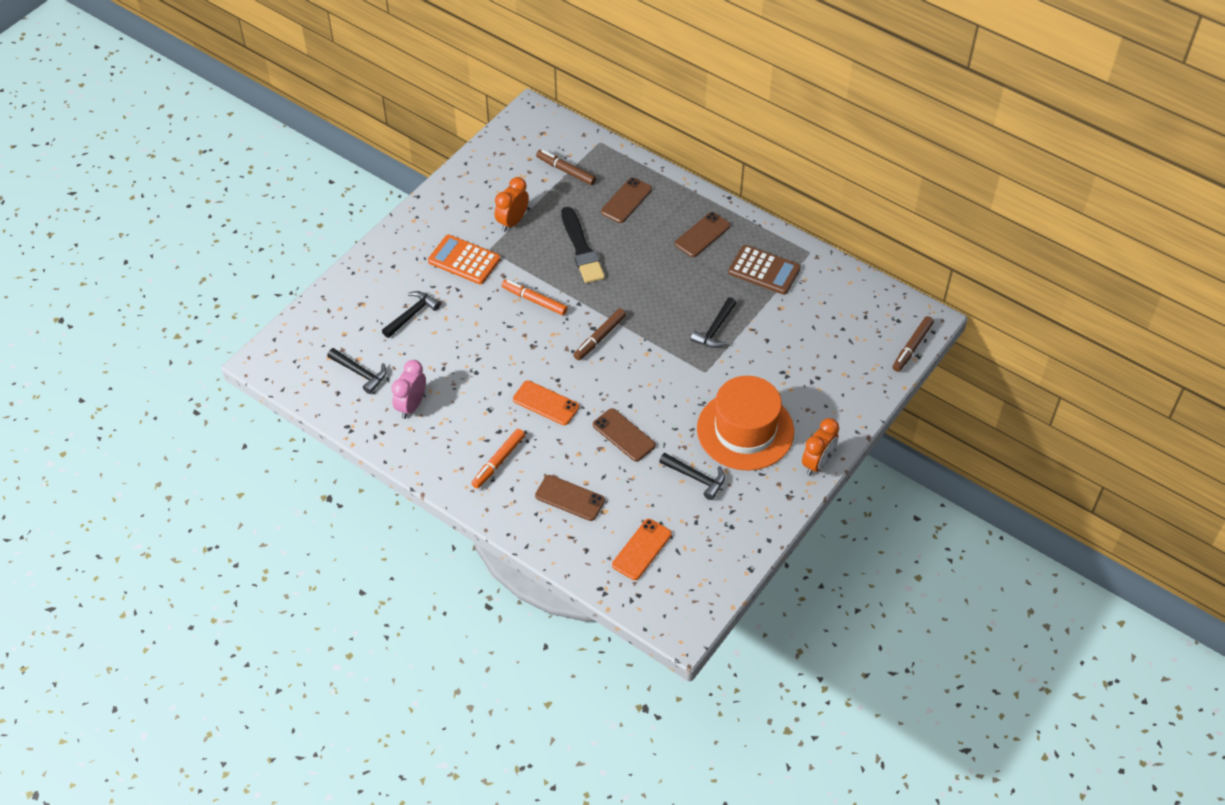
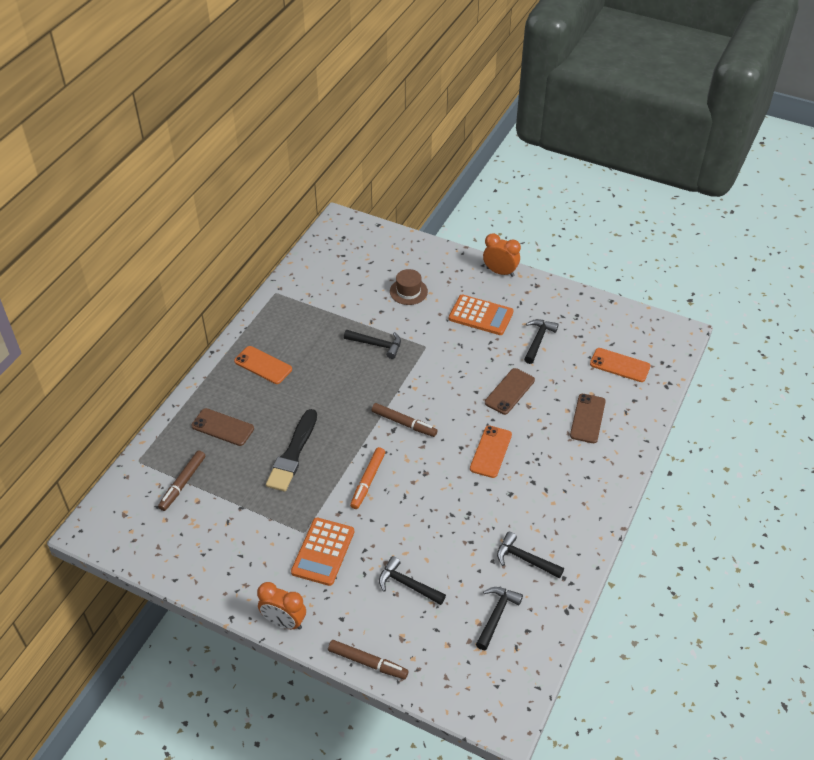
camera: 100 degrees left, 5 degrees down
(411, 406) = (525, 559): pink clock -> black hammer
(498, 462) = (567, 476): orange marker -> none
(512, 222) = (262, 518): orange clock -> orange clock (284, 622)
(581, 249) = (293, 454): black brush -> black brush turned 135 degrees clockwise
(702, 235) = (263, 365): brown phone -> orange phone
(745, 430) = (480, 315): orange hat -> orange calculator
(764, 270) = (301, 319): brown calculator -> none
(795, 369) = (408, 291): none -> brown hat
(912, 347) = (370, 228): brown marker -> brown marker (368, 662)

